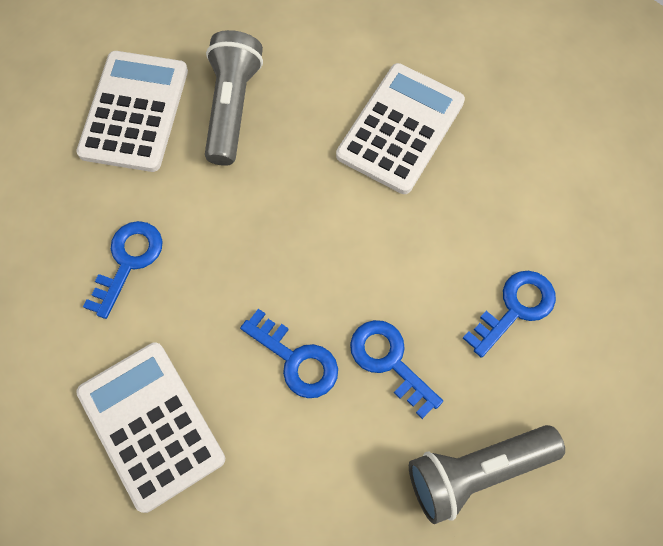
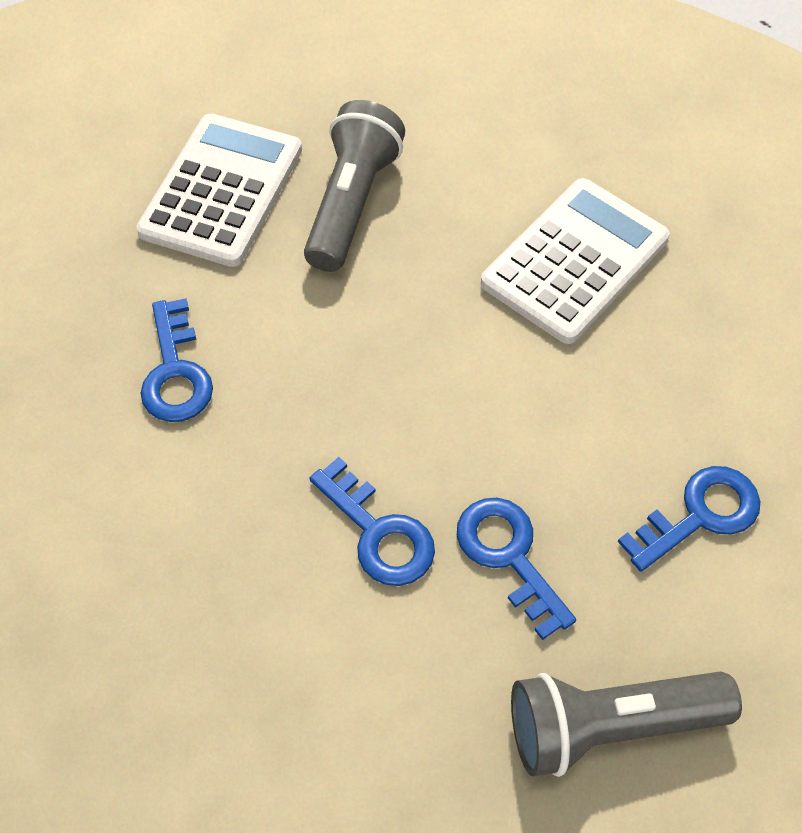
camera: 10 degrees right, 10 degrees down
(128, 261) = (175, 372): blue key -> blue key turned 135 degrees clockwise
(151, 425) = (163, 585): white calculator -> none

